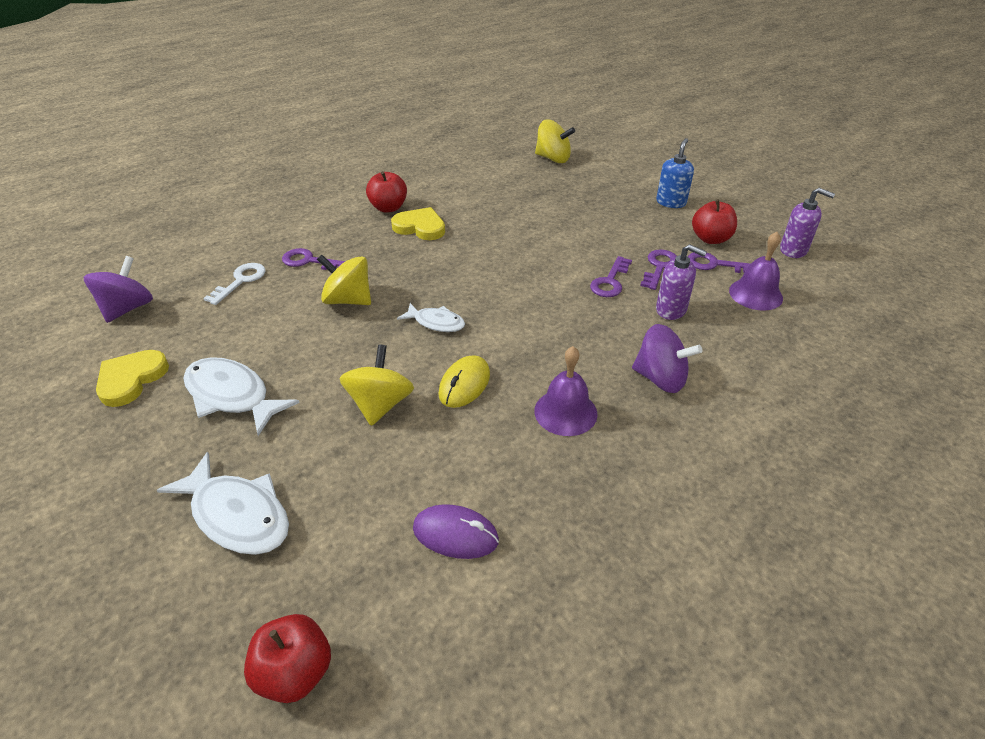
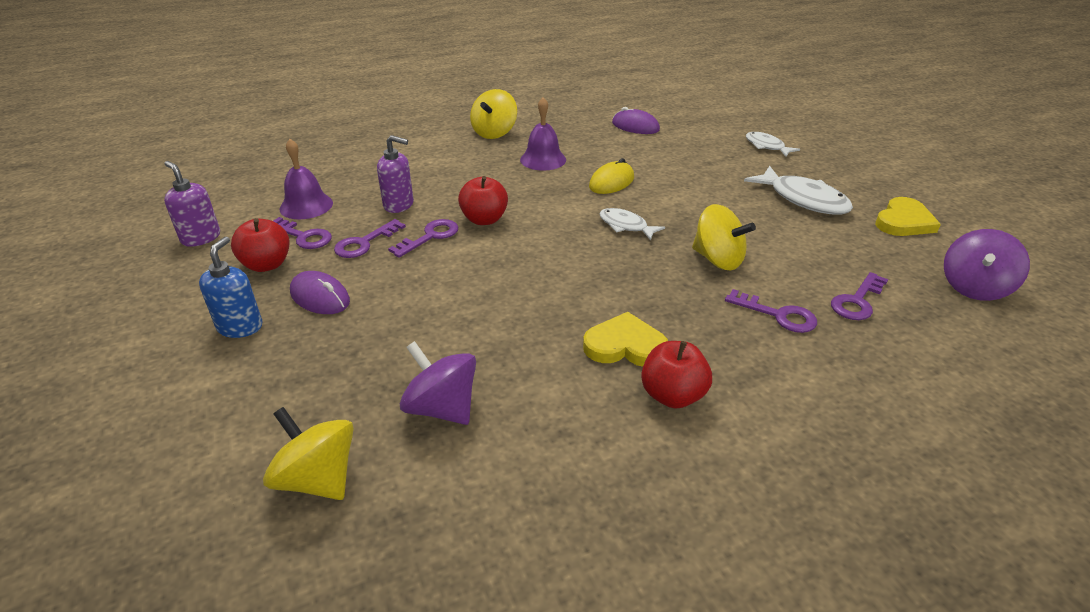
camera: 165 degrees left, 5 degrees down
(237, 515) = (766, 146): white fish -> white fish, size x0.59
(241, 281) = (857, 301): white key -> purple key
(295, 672) = (716, 105): red apple -> red apple (484, 219)
(380, 404) = (680, 180): yellow spinning top -> yellow spinning top (494, 133)
(420, 227) = (625, 345): yellow heart -> yellow heart turned 150 degrees clockwise
(643, 225) = (320, 297): none -> purple mouse
(660, 378) = (459, 166): purple spinning top -> purple spinning top (442, 408)
(671, 202) = (240, 327): blue soap dispenser -> blue soap dispenser turned 150 degrees clockwise
(671, 310) = (399, 205): purple soap dispenser -> purple soap dispenser turned 150 degrees clockwise

